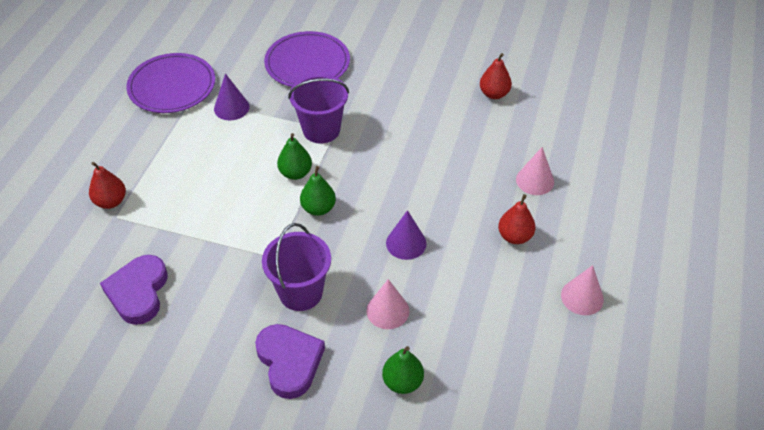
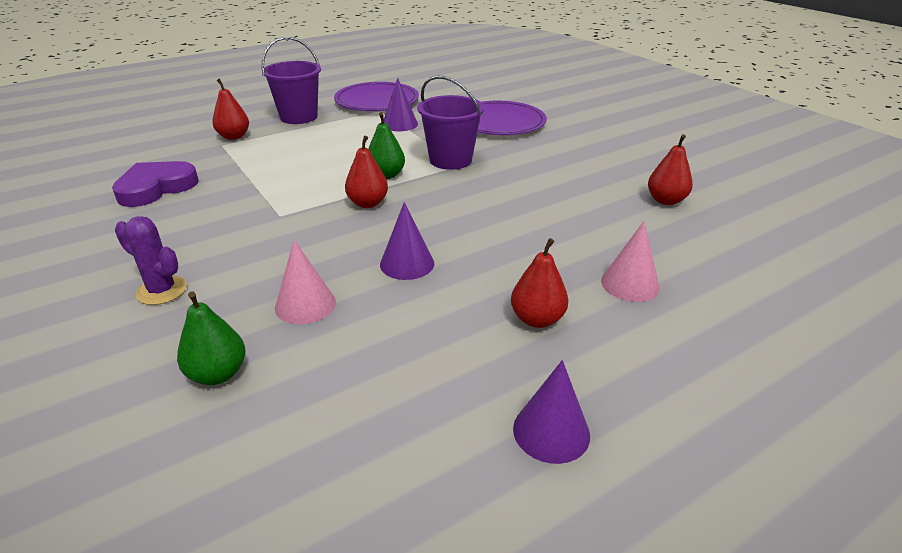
camera: 40 degrees right, 15 degrees down
(289, 362) = (162, 291): purple heart -> purple cactus
(300, 292) = (258, 248): purple bucket -> purple bucket (299, 117)
(318, 208) = (368, 203): green pear -> red pear
(582, 297) = (551, 431): pink cone -> purple cone

